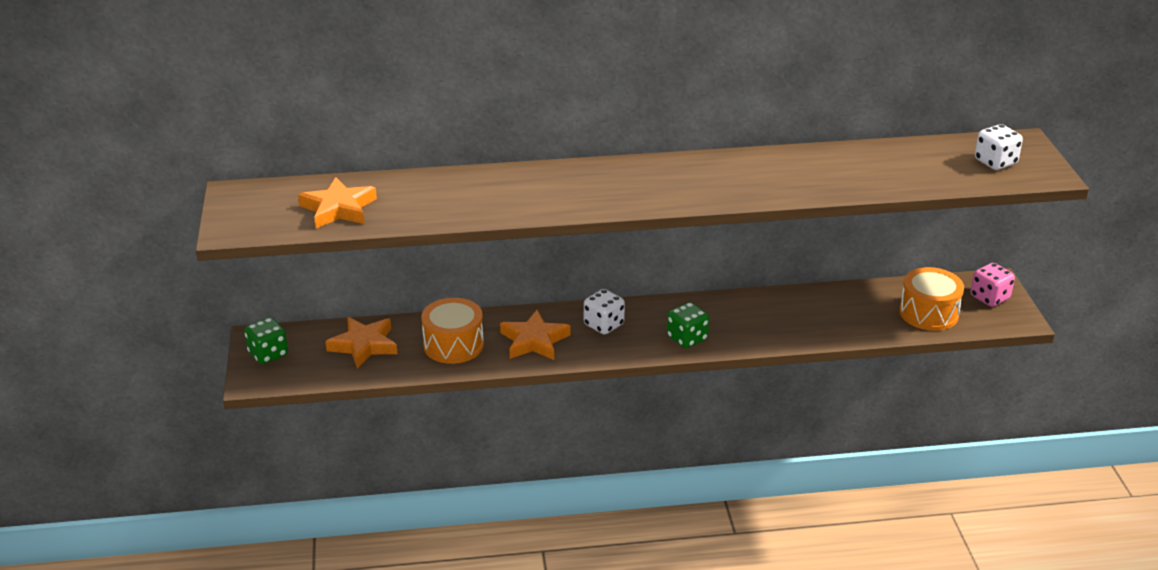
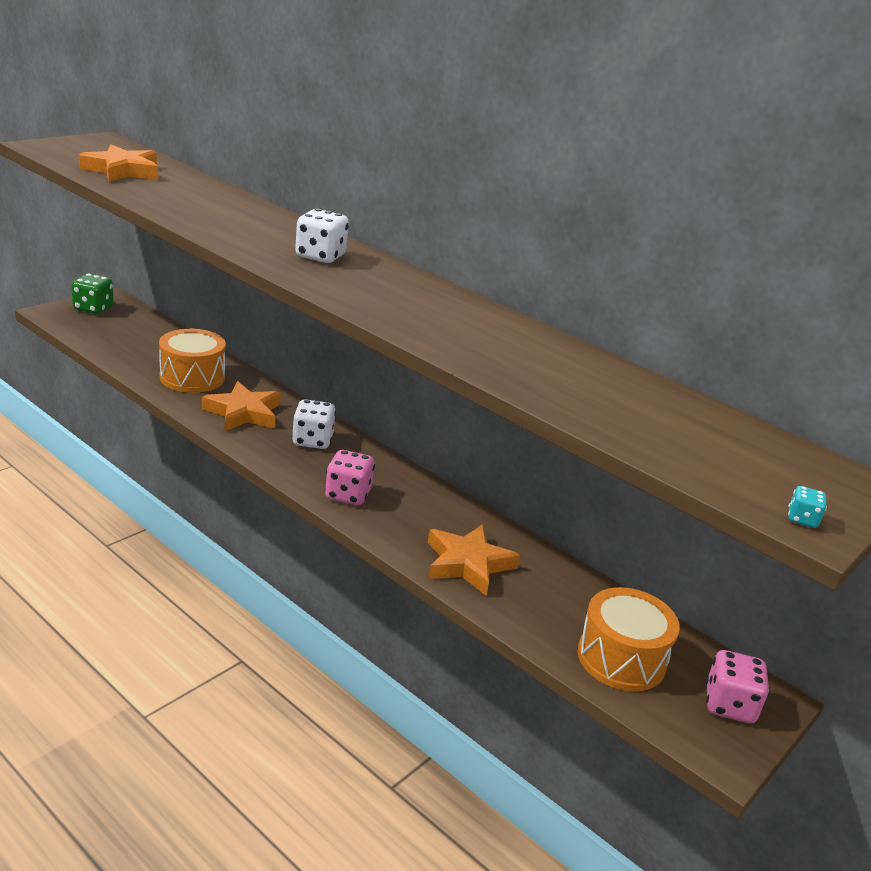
camera: 45 degrees right, 5 degrees down
(364, 345) = (147, 340): orange star -> orange star (468, 564)
(687, 338) = (348, 495): green dice -> pink dice
(995, 162) = (761, 471): white dice -> white dice (320, 256)
(1043, 175) = (802, 519): none -> turquoise dice

